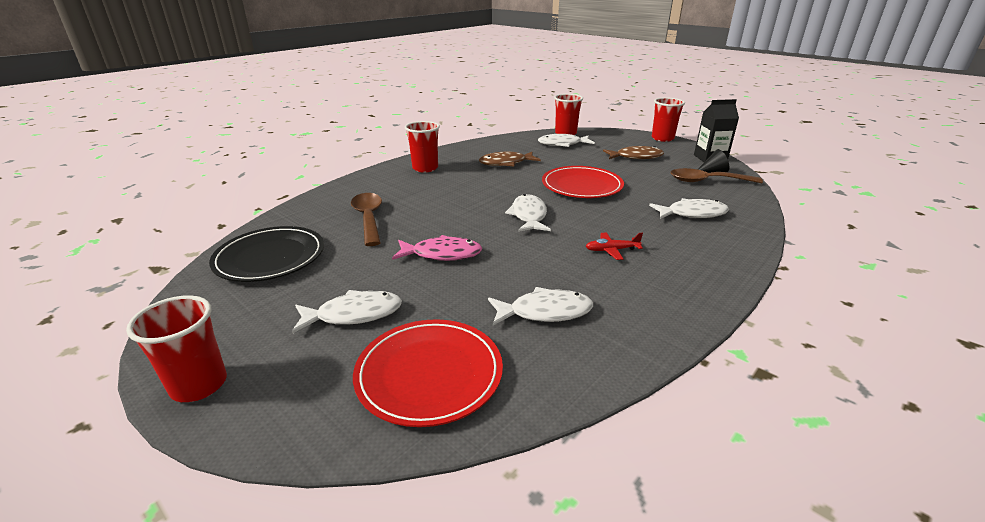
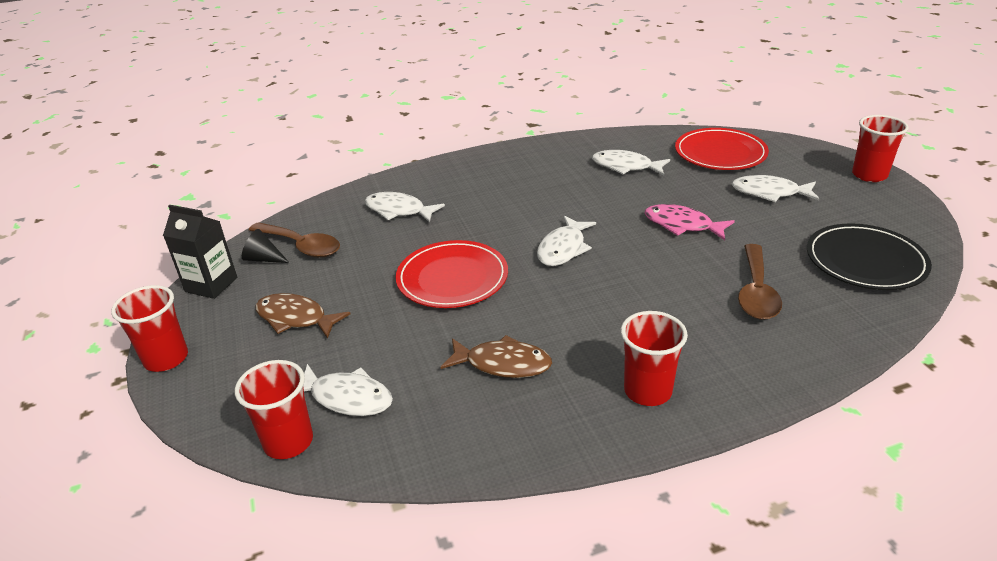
camera: 150 degrees left, 5 degrees up
(611, 250) = (526, 195): red plane -> none

